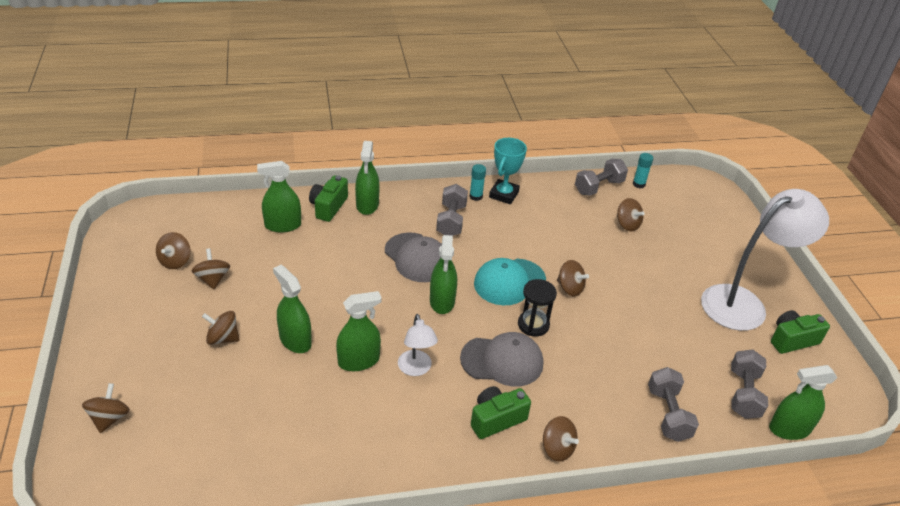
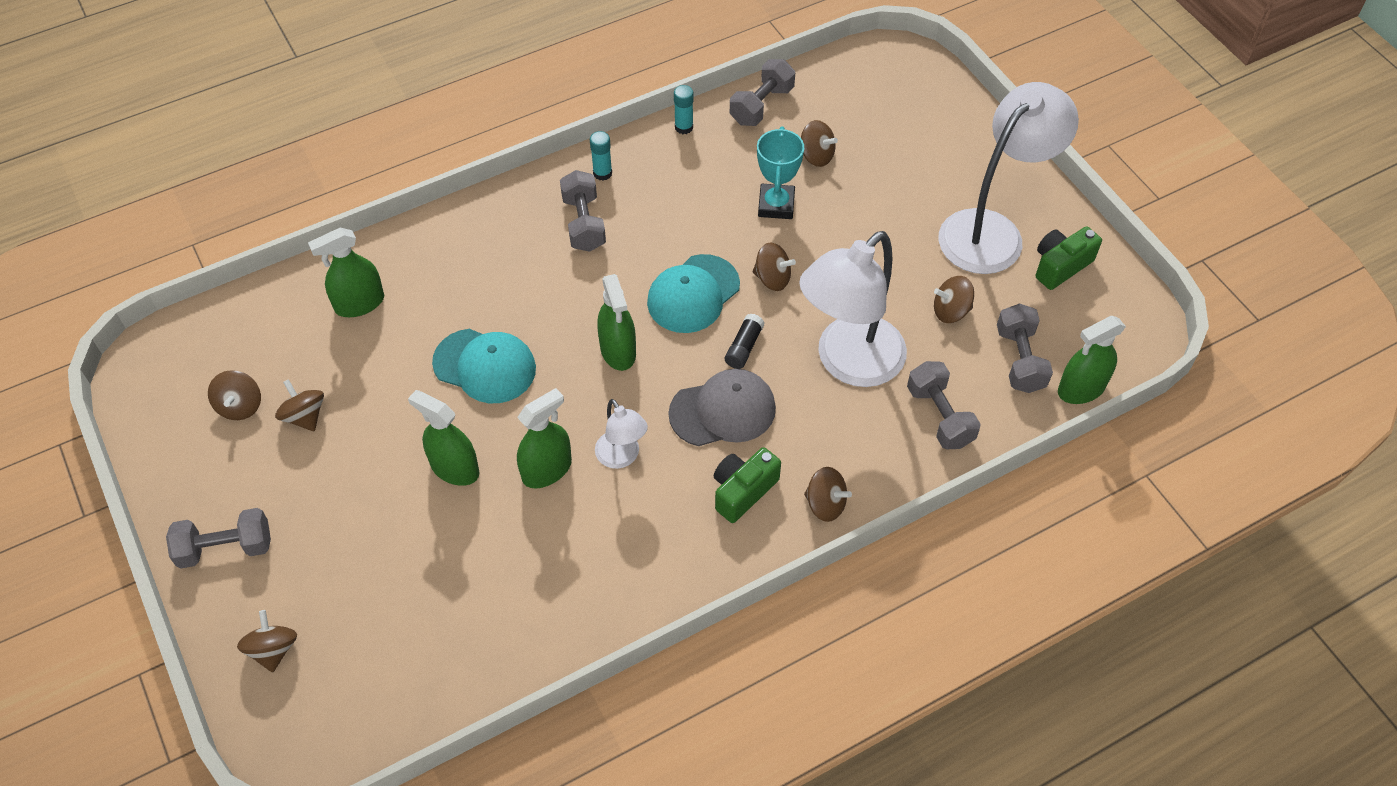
camera: 15 degrees left, 15 degrees up
(116, 342) = (225, 548): none -> grey dumbbell
(223, 338) = (360, 496): brown spinning top -> brown spinning top (951, 311)
(328, 207) = (409, 254): green camera -> none
(346, 284) = (485, 366): none -> turquoise cap
(367, 205) = (460, 233): green spray bottle -> none
(417, 258) = (561, 296): grey cap -> none
(503, 194) = (639, 158): turquoise trophy -> turquoise trophy (776, 205)
(533, 325) = (744, 347): black hourglass -> black glue stick
(608, 357) = (848, 363): none -> white lamp
(639, 184) = (813, 84): turquoise glue stick -> turquoise glue stick (684, 127)

